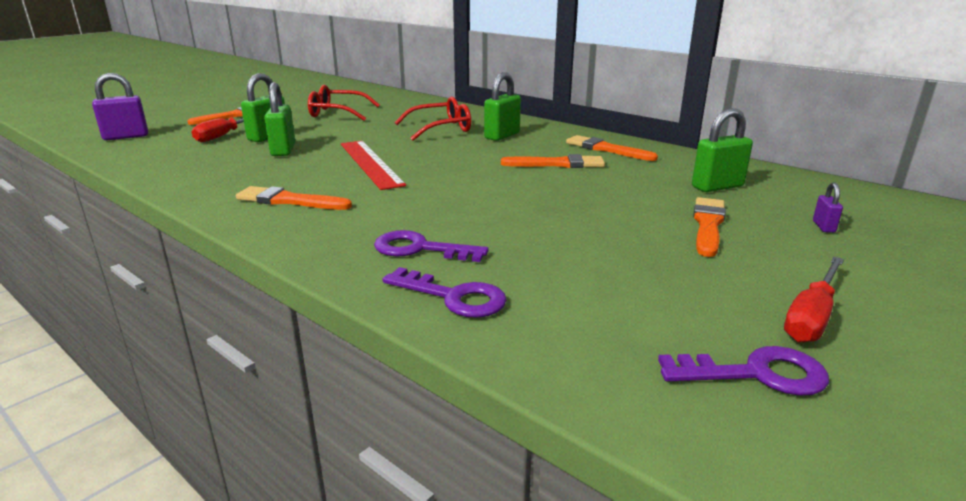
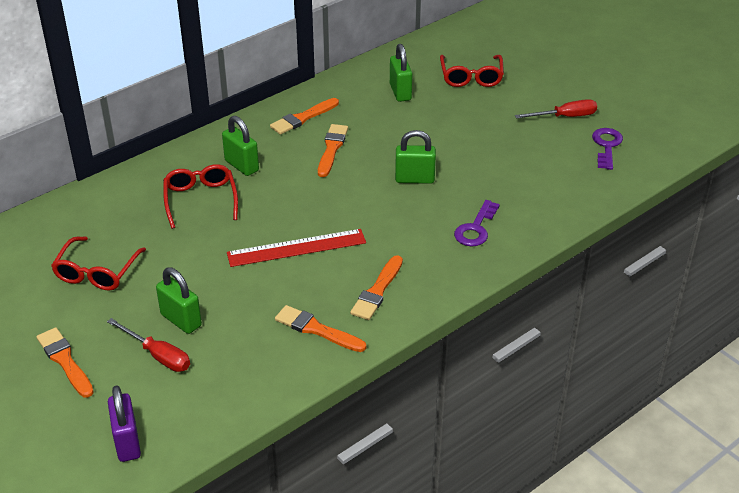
camera: 80 degrees left, 15 degrees up
(283, 150) = (235, 305): green padlock -> green padlock (414, 179)
(454, 297) = (536, 220): purple key -> none
(708, 225) = (461, 114): orange brush -> orange brush (316, 329)
(811, 316) = (565, 117): red screwdriver -> red screwdriver turned 60 degrees counterclockwise
(823, 227) = (471, 77): purple padlock -> red glasses

